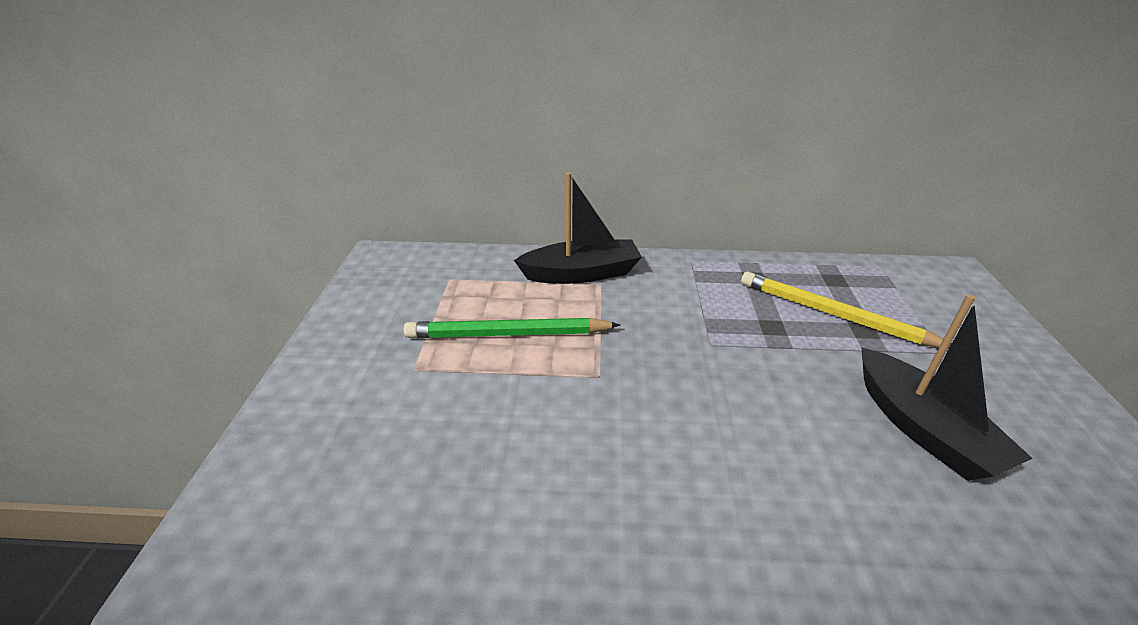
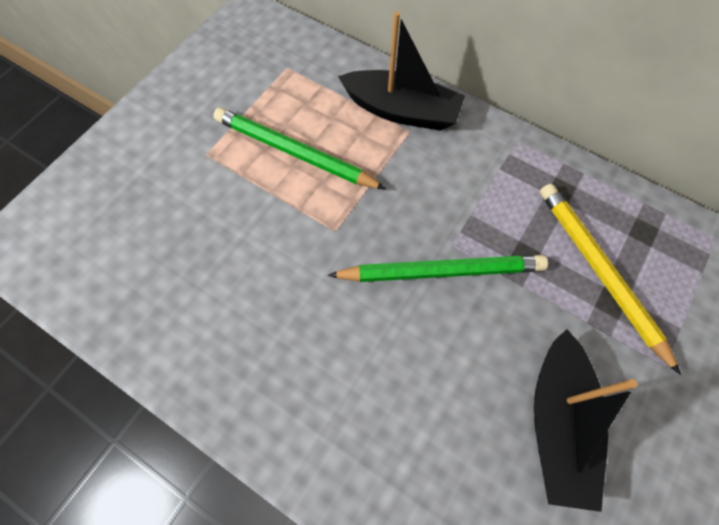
camera: 30 degrees right, 30 degrees up
(721, 365) = (441, 271): none -> green pencil

